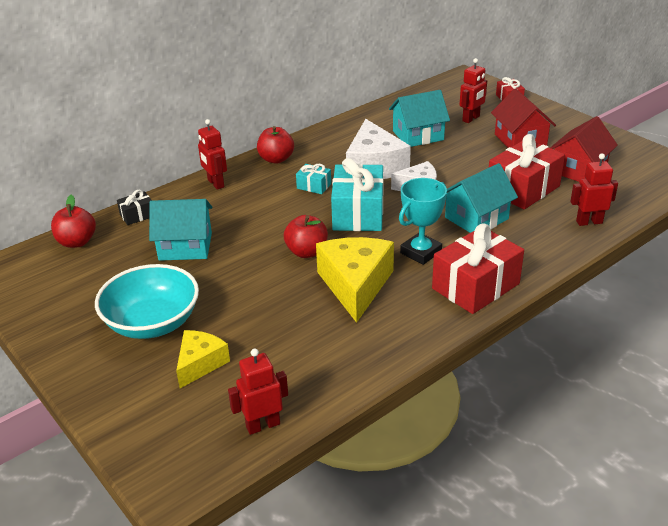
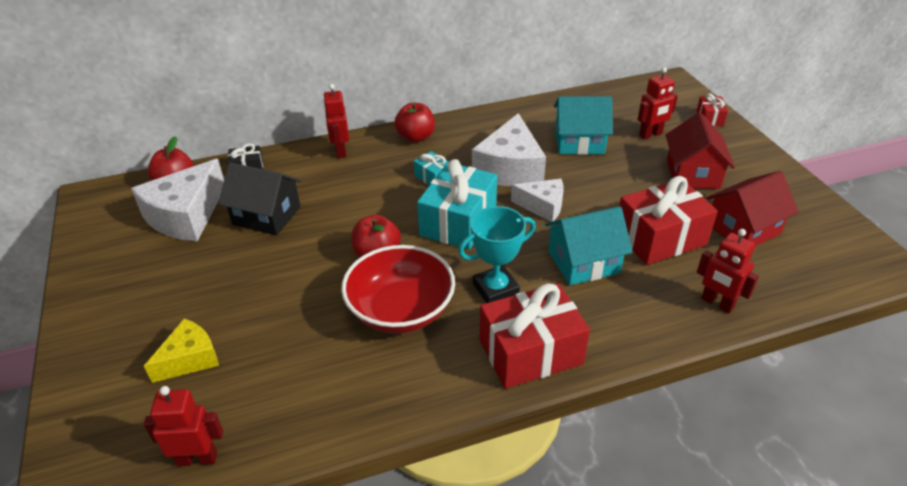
camera: 20 degrees right, 5 degrees up
(108, 264) = (186, 216): none -> white cheese
(152, 323) = (180, 295): turquoise bowl -> none
(185, 246) = (267, 215): turquoise house -> black house
(355, 285) = (401, 310): yellow cheese -> red bowl
(589, 222) = (717, 303): red robot -> red robot turned 150 degrees counterclockwise

